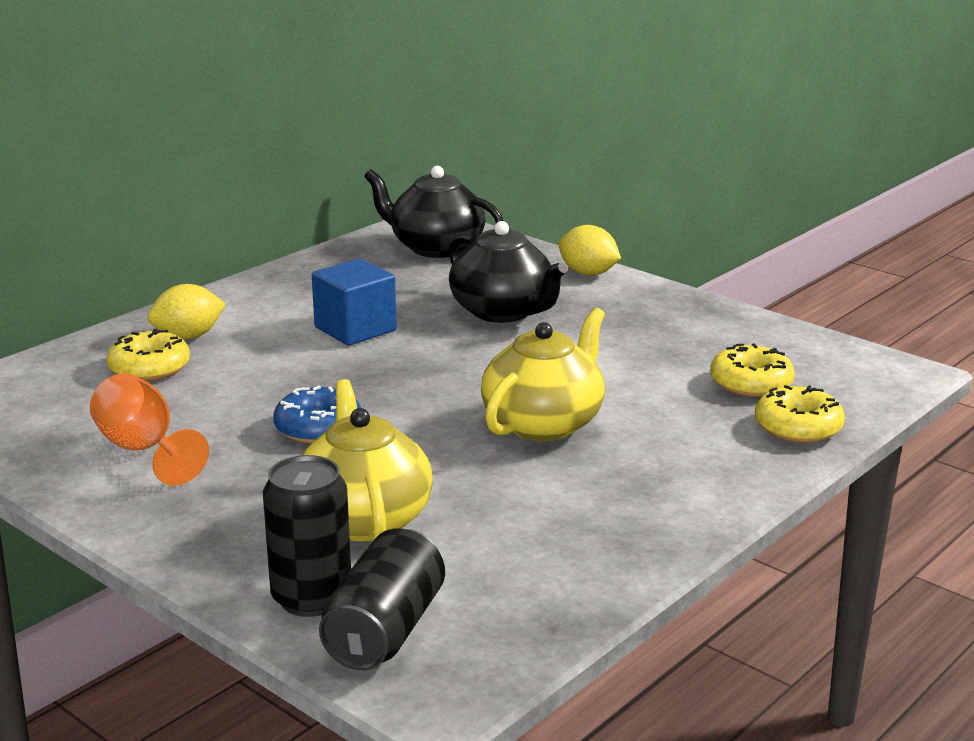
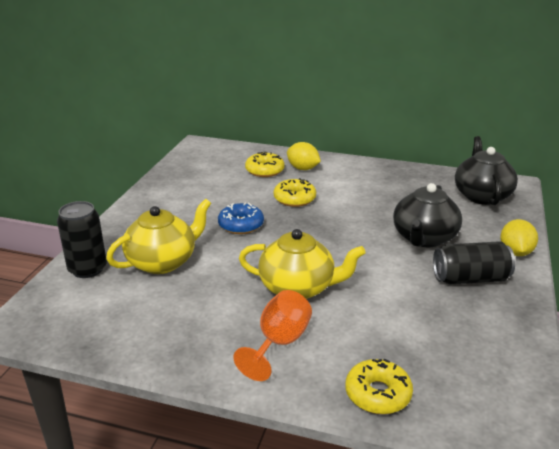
camera: 65 degrees right, 5 degrees up
(144, 450) = (191, 193): orange goblet -> orange goblet (279, 343)
(355, 329) = (353, 203): blue cube -> none
(385, 630) = (67, 296): black can -> black can (470, 279)
(751, 383) = (425, 357): yellow donut -> yellow donut (294, 199)

